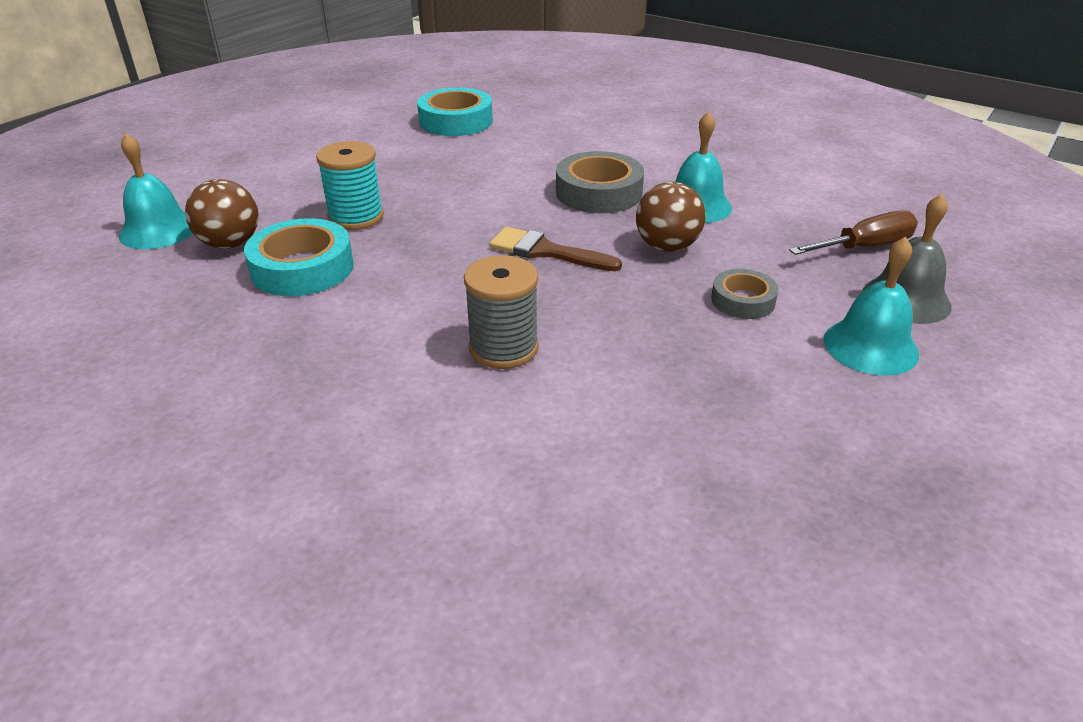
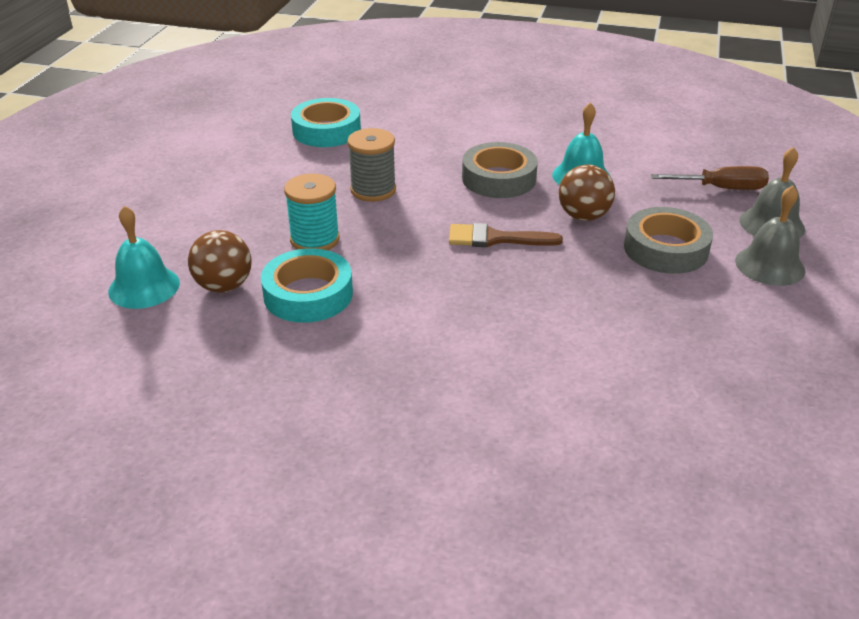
camera: 20 degrees left, 0 degrees up
(503, 348) = (523, 324): grey spool -> grey spool (373, 190)
(743, 300) = (665, 249): grey tape -> grey tape, size x1.69
(864, 247) = (721, 188): brown screwdriver -> brown screwdriver turned 45 degrees clockwise
(870, 346) = (769, 265): turquoise bell -> grey bell

